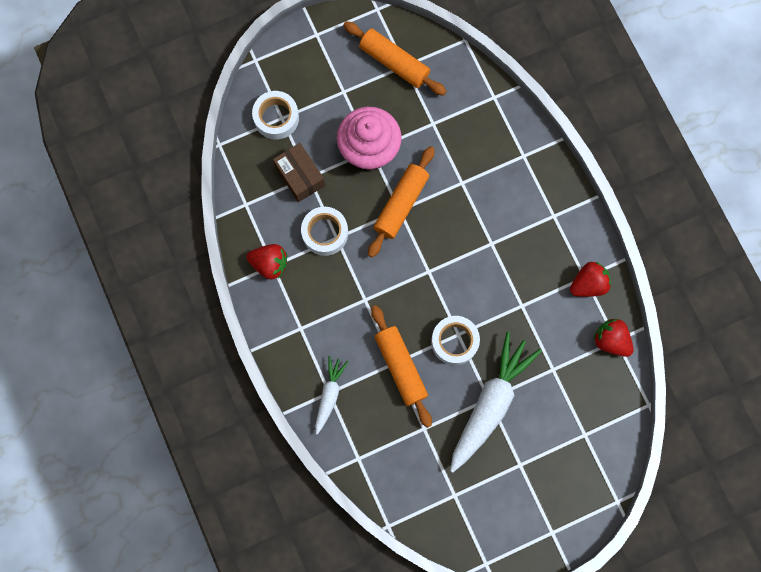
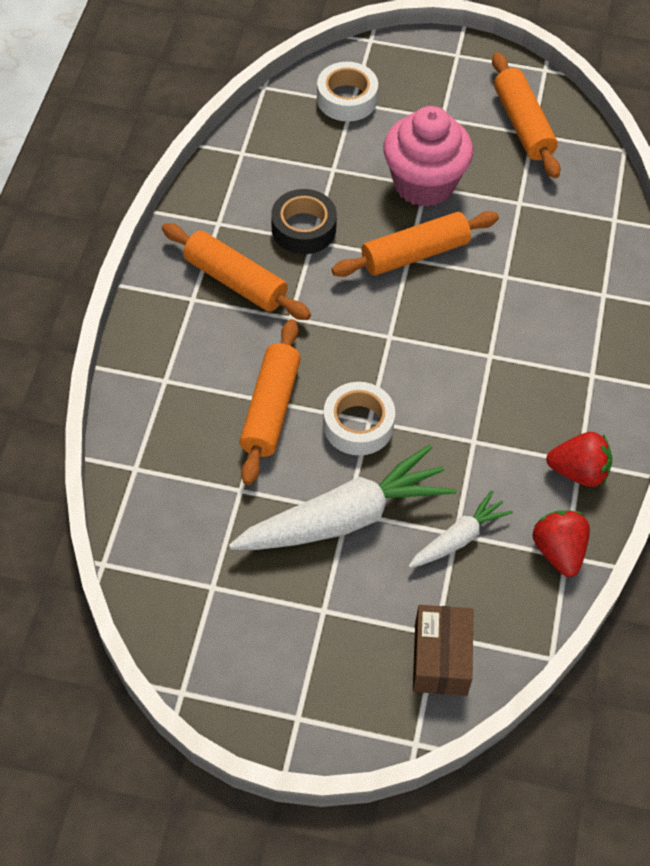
camera: 35 degrees right, 20 degrees down
(270, 264) = (216, 219): red strawberry -> none
(300, 176) = (324, 163): brown box -> brown box (441, 658)
(315, 298) = (235, 281): none -> orange rolling pin
(325, 233) = (303, 228): white tape -> black tape
(329, 394) = (164, 382): white carrot -> white carrot (459, 538)

